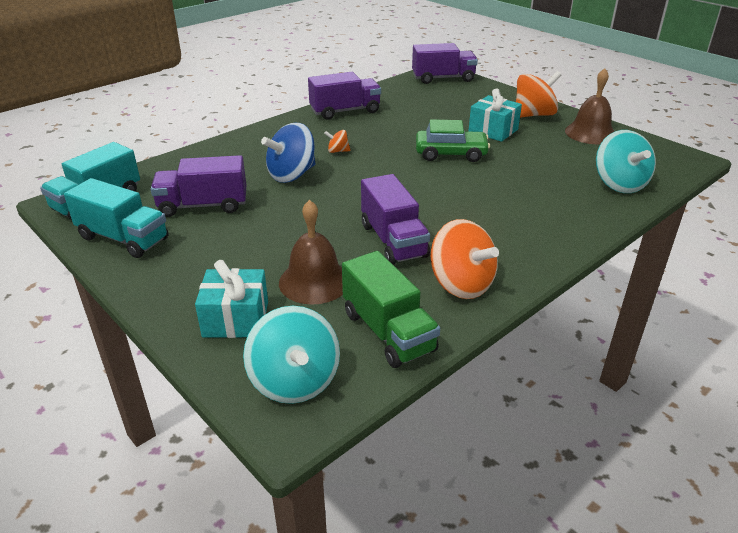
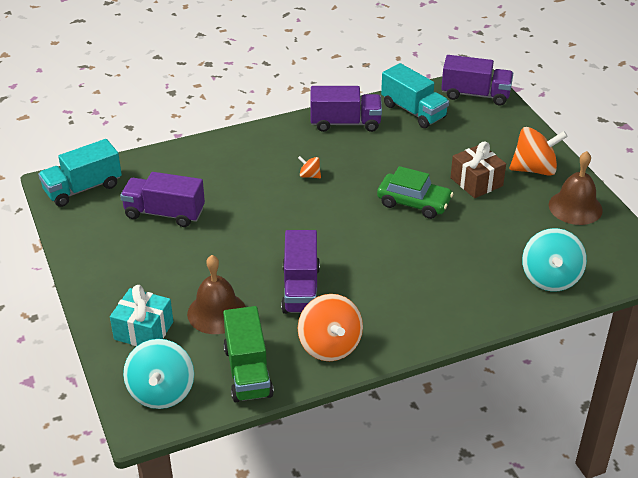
camera: 20 degrees right, 5 degrees up
(123, 238) = (90, 233): turquoise truck -> turquoise truck (413, 111)
(292, 175) = (254, 195): blue spinning top -> none
(493, 130) = (476, 182): turquoise gift -> brown gift

